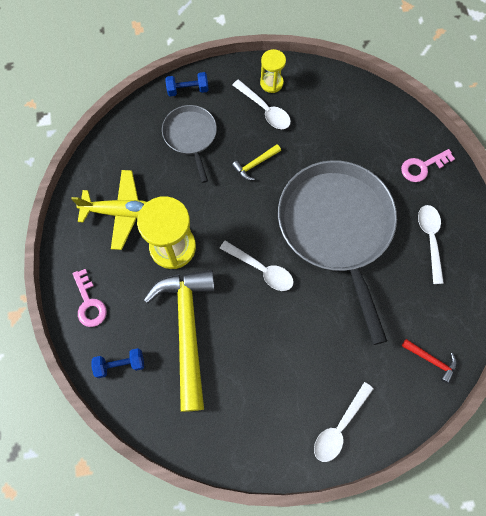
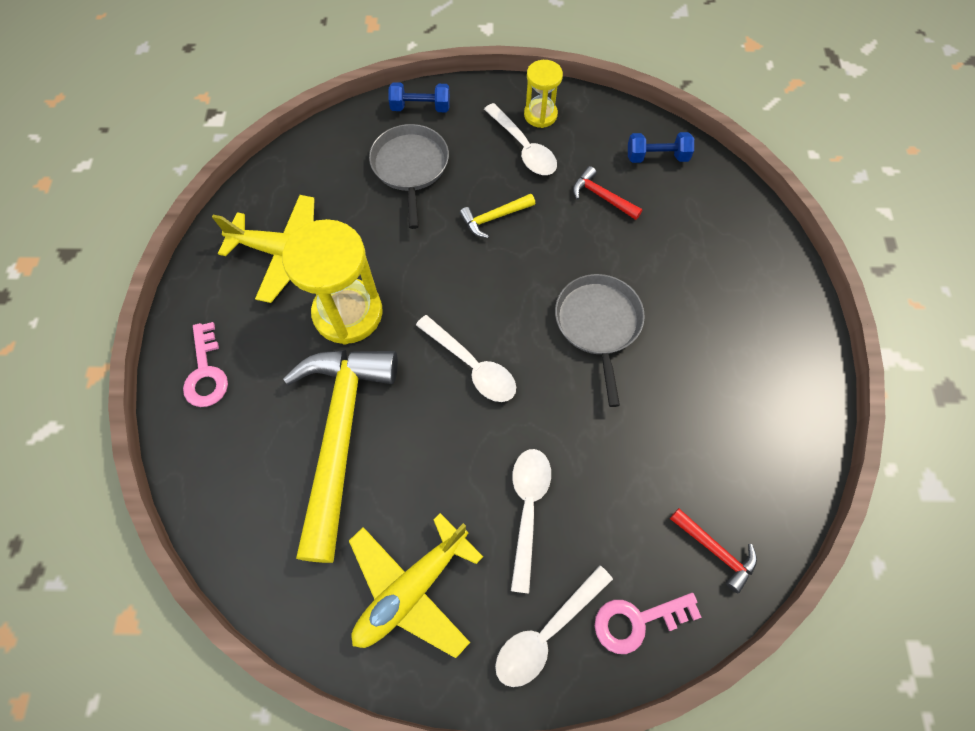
camera: 10 degrees right, 5 degrees down
(120, 364) = (226, 470): blue dumbbell -> blue dumbbell (657, 157)
(253, 416) = (411, 589): none -> yellow plane
(324, 138) = (602, 197): none -> red hammer
(337, 228) = (598, 324): grey pan -> grey pan, size x0.50
(422, 167) = (744, 258): pink key -> pink key (637, 621)
(430, 239) = (740, 364): white spoon -> white spoon (527, 509)

